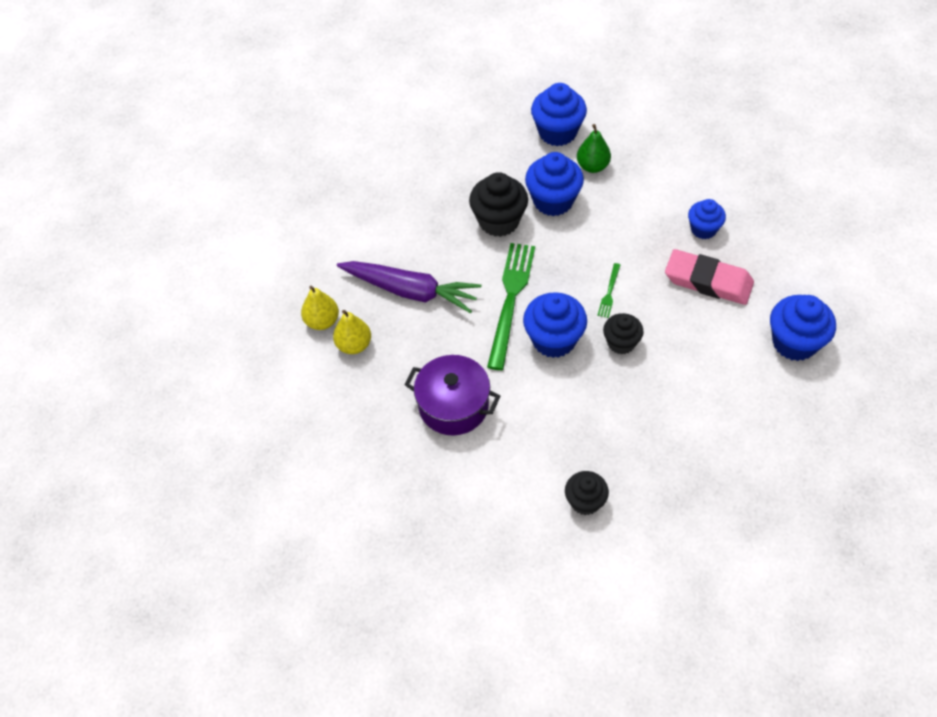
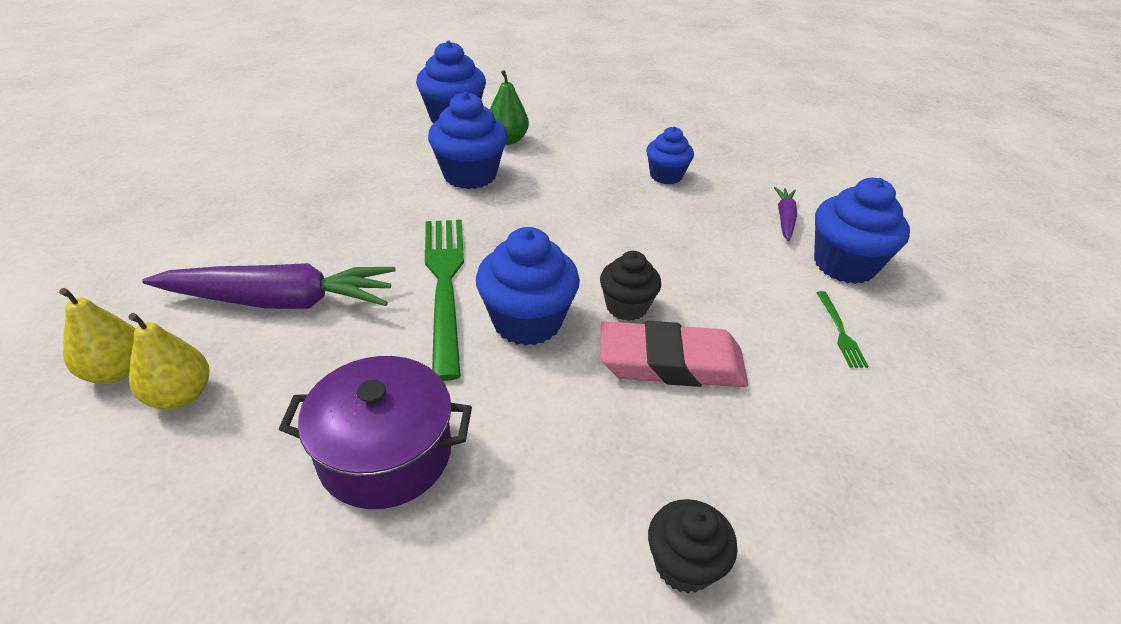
camera: 25 degrees left, 15 degrees down
(499, 221) = (402, 203): black cupcake -> none
(609, 292) = (582, 253): green fork -> green fork (840, 332)
(708, 281) = (701, 221): pink eraser -> pink eraser (671, 363)
(775, 291) = (784, 218): none -> purple carrot

